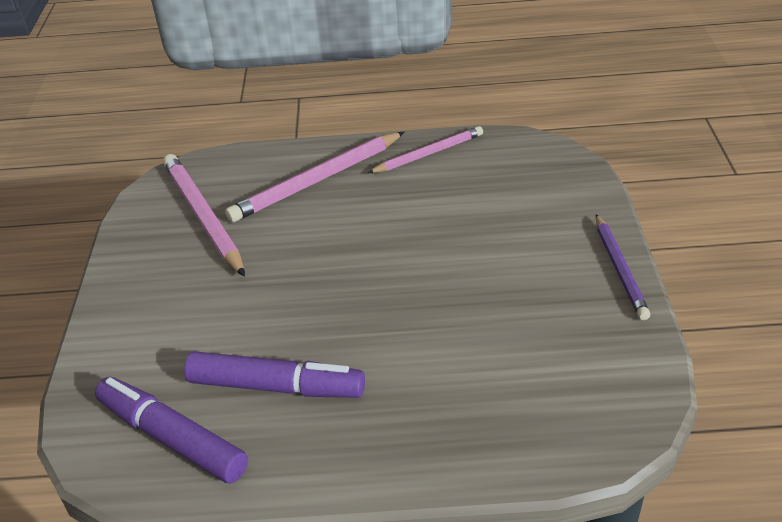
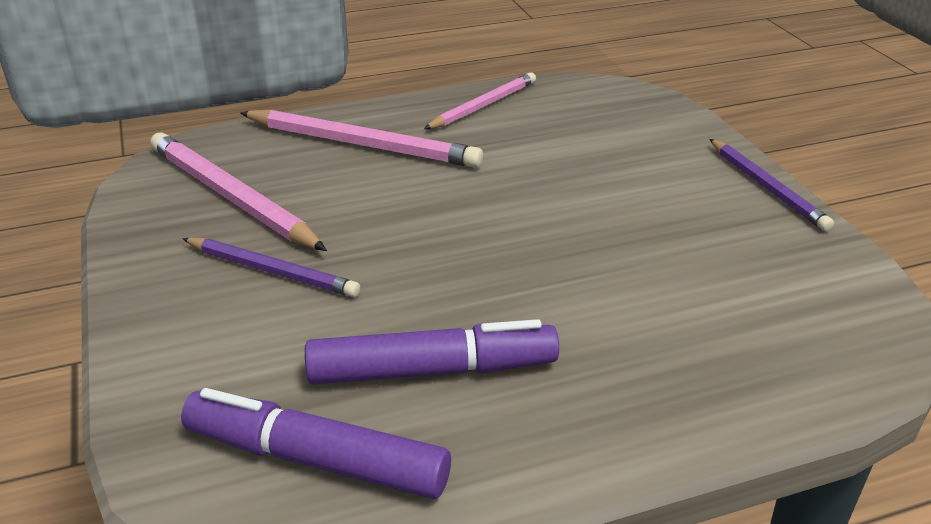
camera: 20 degrees left, 5 degrees down
(205, 285) = (272, 271): none -> purple pencil
(317, 181) = (362, 144): pink pencil -> pink pencil turned 105 degrees counterclockwise

